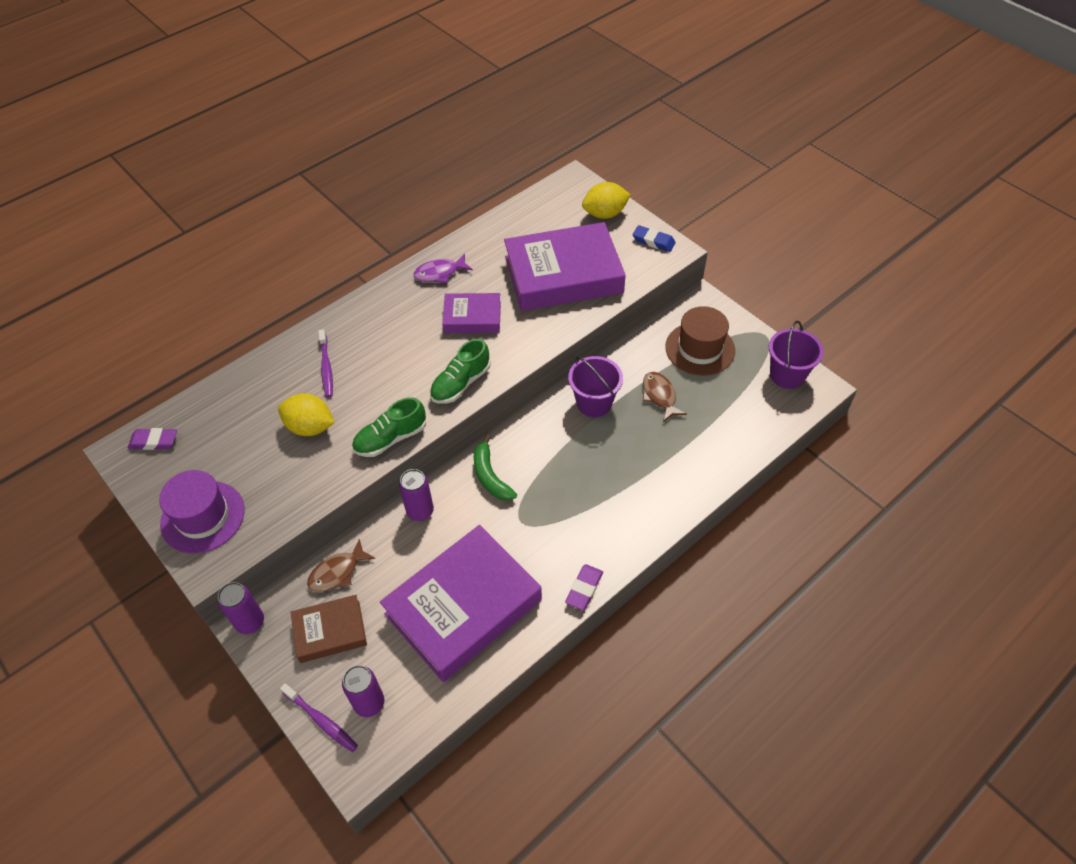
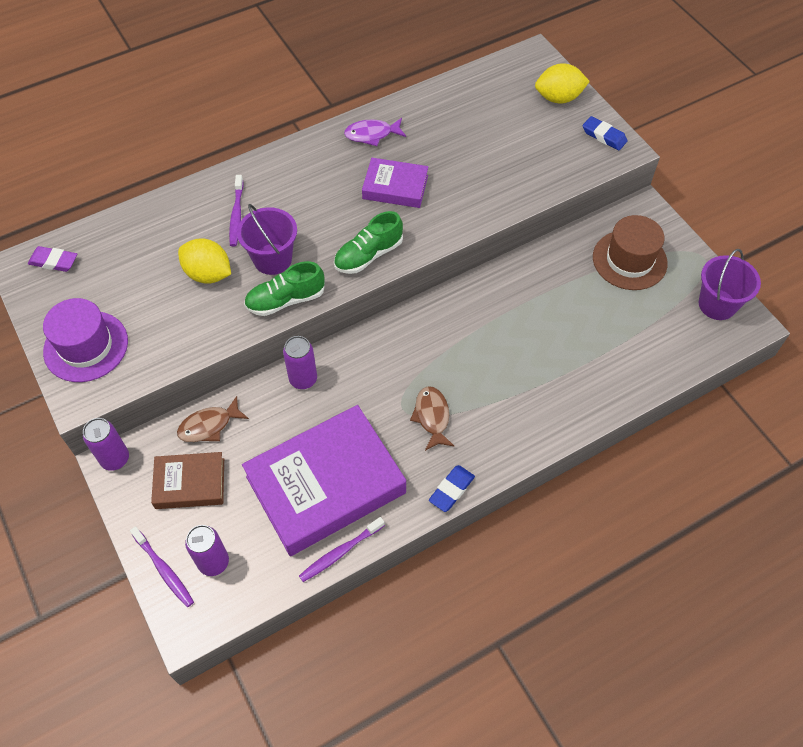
camera: 10 degrees right, 5 degrees up
(490, 476) = (381, 356): green banana -> none
(491, 669) = (340, 552): none -> purple toothbrush
(563, 275) = (500, 157): purple book -> none
(584, 589) = (451, 490): purple eraser -> blue eraser
(594, 403) = (504, 298): purple bucket -> purple bucket (272, 259)
(659, 396) = (575, 303): brown fish -> brown fish (432, 417)

